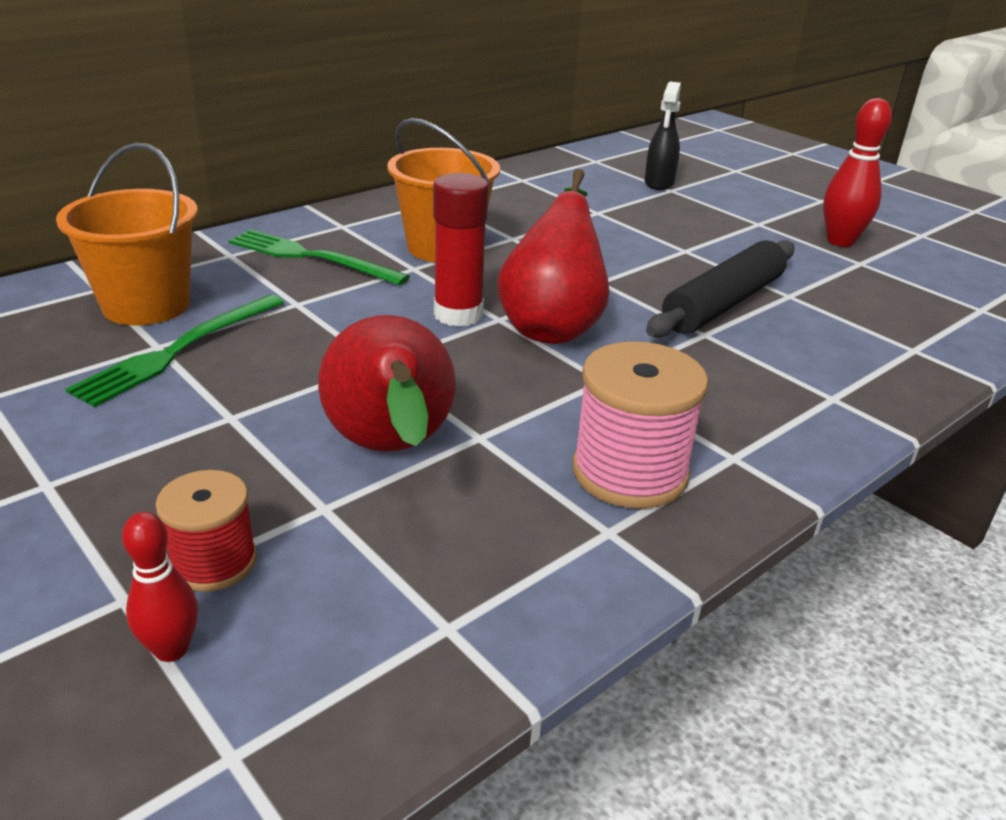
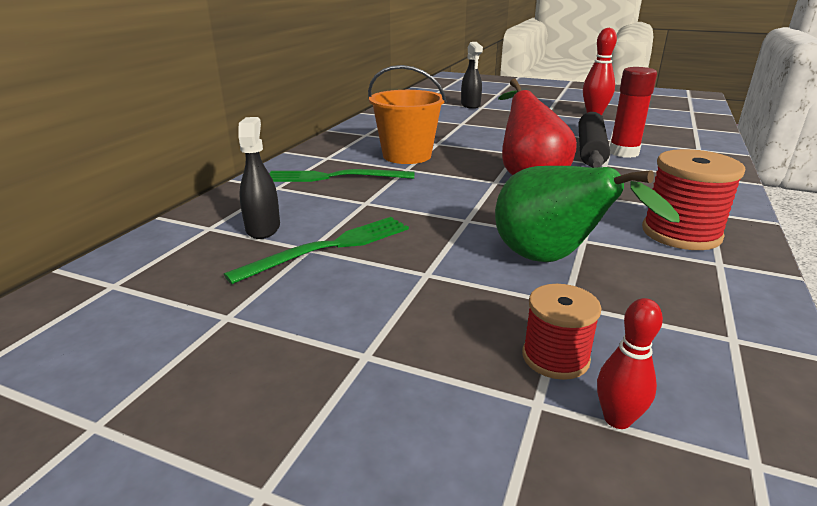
camera: 25 degrees left, 5 degrees down
(146, 305) = (263, 228): orange bucket -> black spray bottle
(178, 351) = (329, 247): green fork -> green fork turned 135 degrees counterclockwise
(392, 450) = (551, 261): red pear -> green pear
(458, 314) = (470, 185): red glue stick -> red glue stick (623, 153)
(629, 472) = (681, 233): pink spool -> red spool

